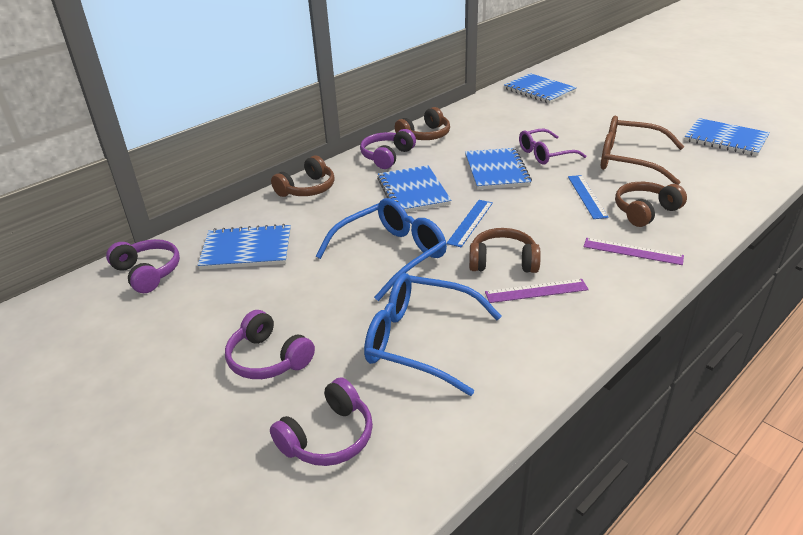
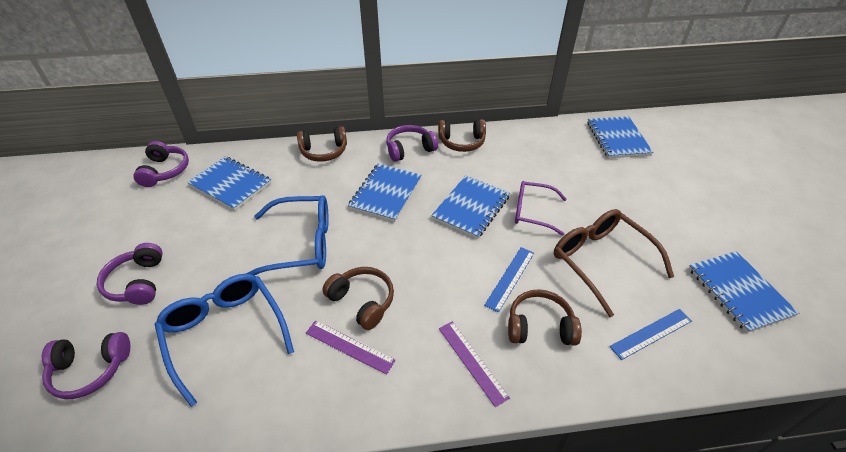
camera: 35 degrees right, 10 degrees up
(470, 222) = (387, 248): blue ruler -> blue ruler (651, 333)

